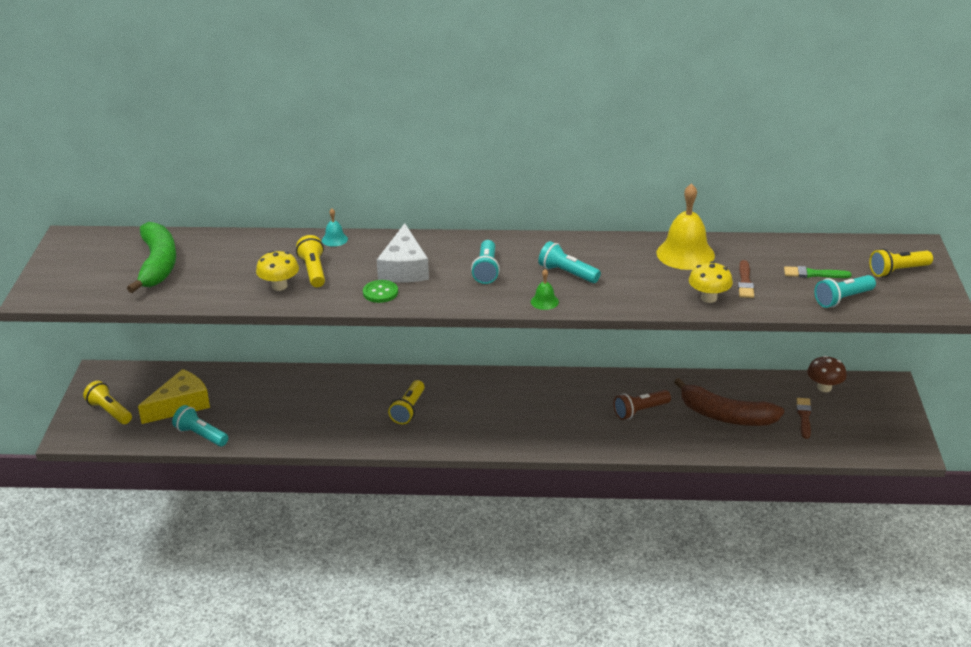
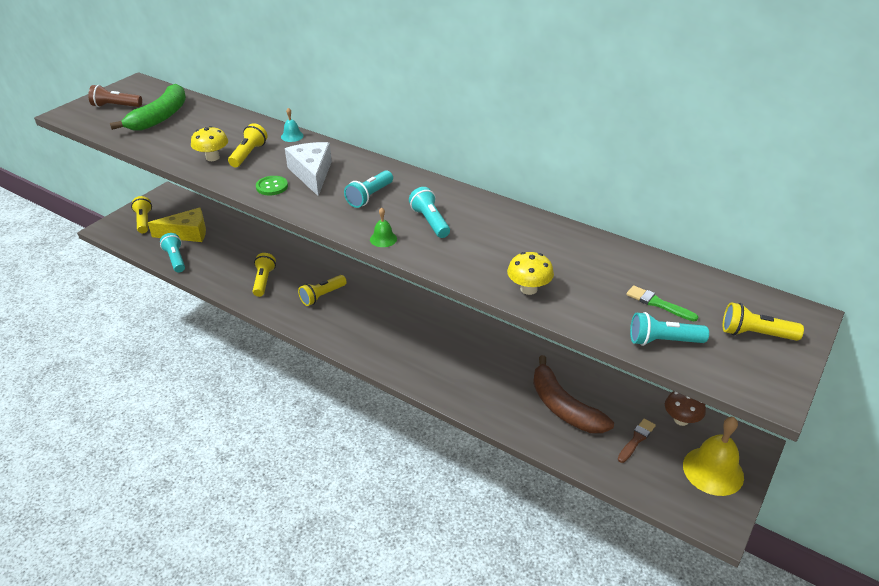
camera: 30 degrees right, 5 degrees up
(329, 419) = (264, 281): none -> yellow flashlight
(404, 268) = (312, 174): white cheese -> white cheese turned 135 degrees clockwise
(640, 411) = (493, 371): brown flashlight -> brown flashlight (116, 106)
(685, 254) = (552, 240): yellow bell -> yellow bell (713, 470)
(745, 282) = (580, 287): brown brush -> none

